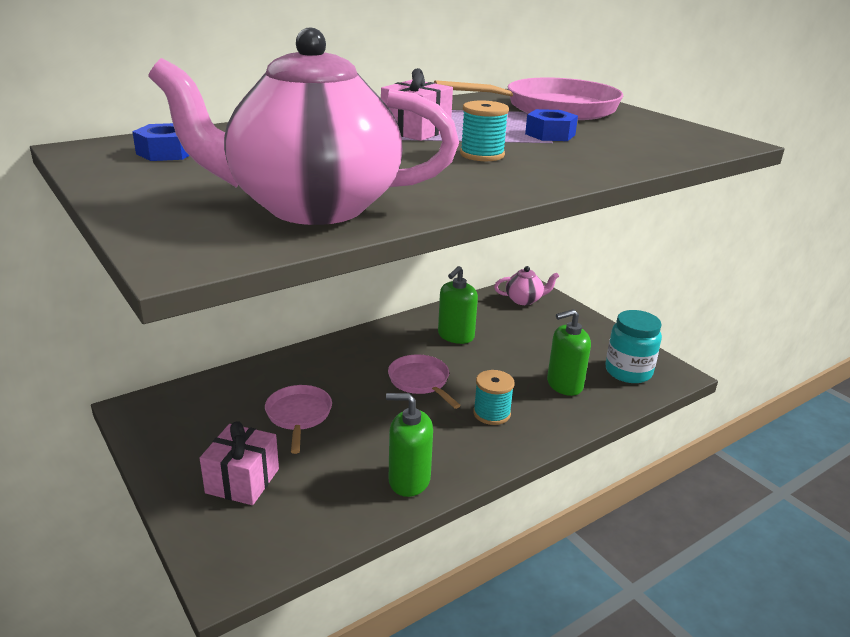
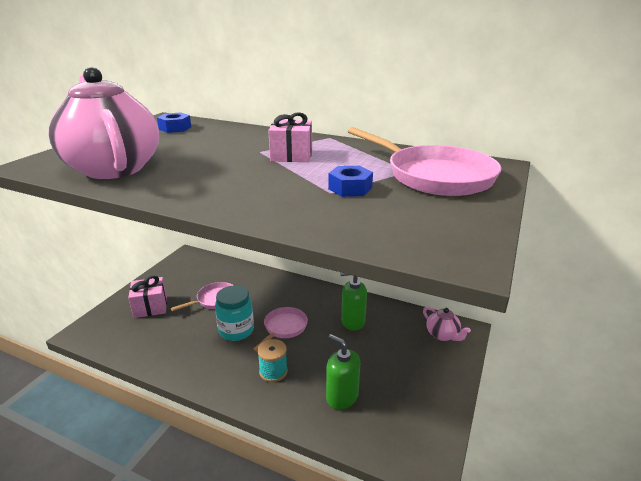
camera: 60 degrees right, 0 degrees up
(409, 480) = (181, 362): green soap dispenser -> none
(482, 155) = (261, 180): turquoise spool -> none
(628, 372) = (399, 431): turquoise jar -> turquoise jar (236, 330)

